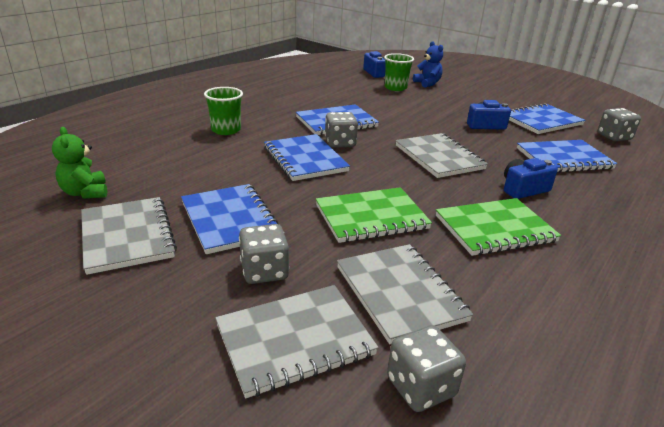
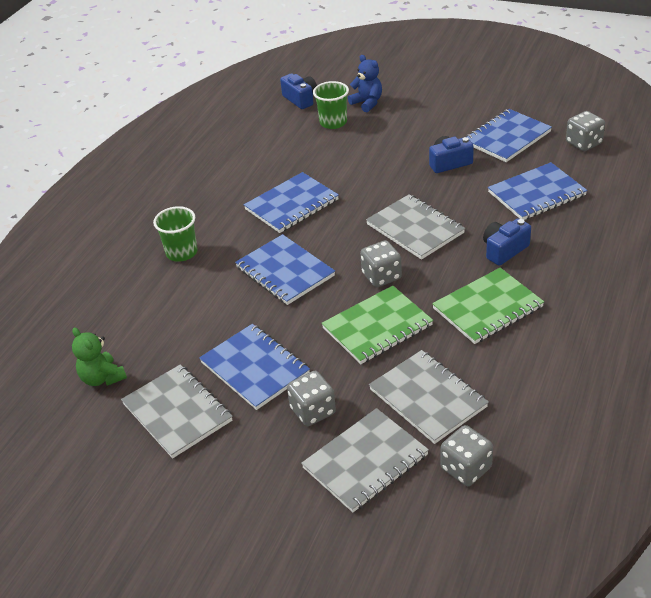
camera: 10 degrees left, 10 degrees up
(340, 143) = (309, 237): grey dice -> grey dice (381, 276)

